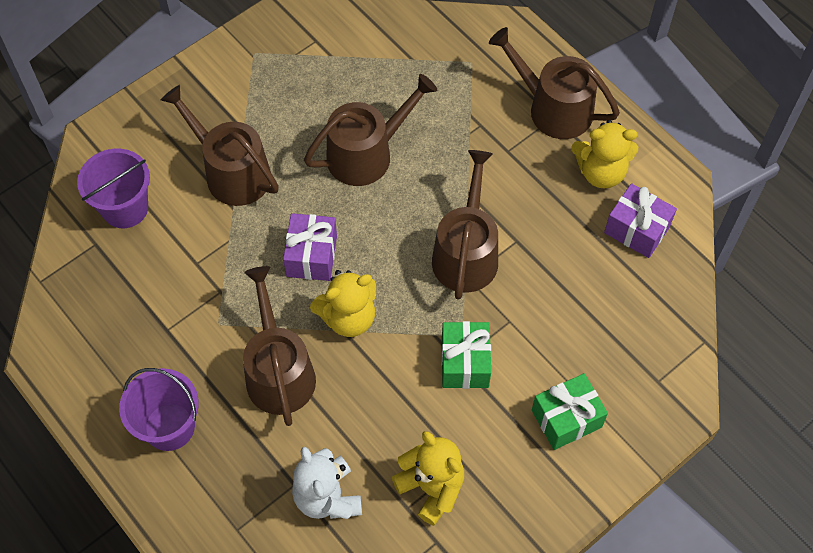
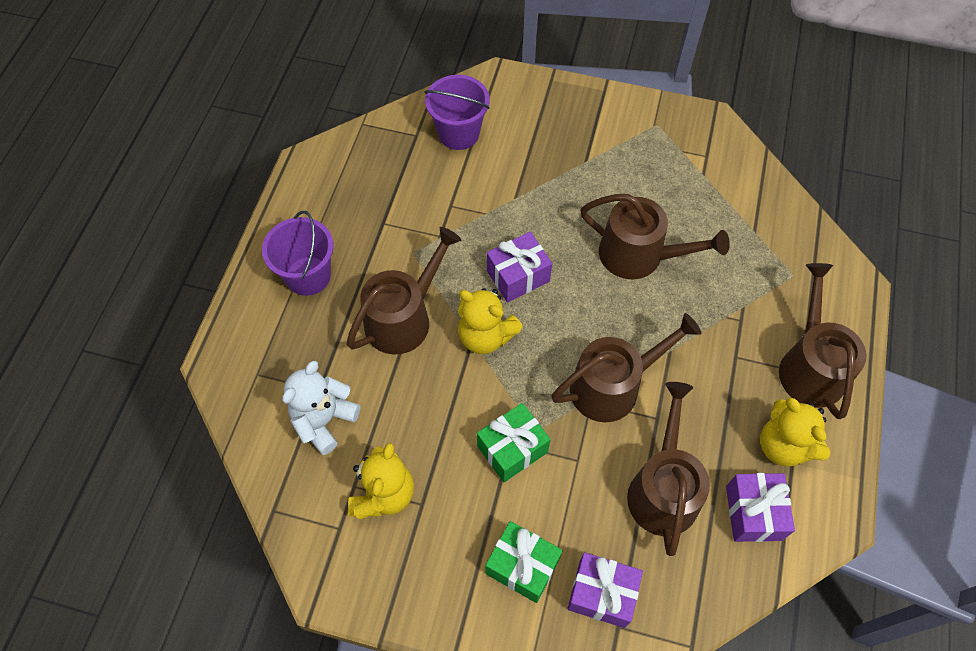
camera: 55 degrees right, 0 degrees up
(232, 172) = (544, 178): brown watering can -> brown watering can (663, 489)
(626, 376) = (602, 594): none -> purple gift

